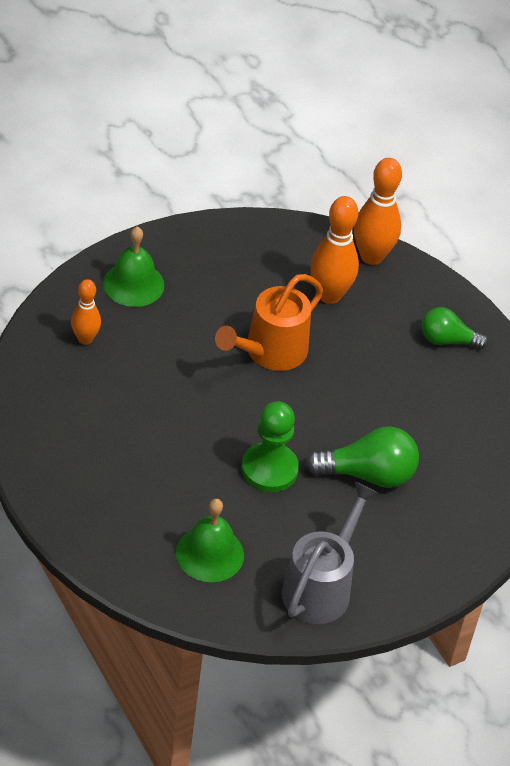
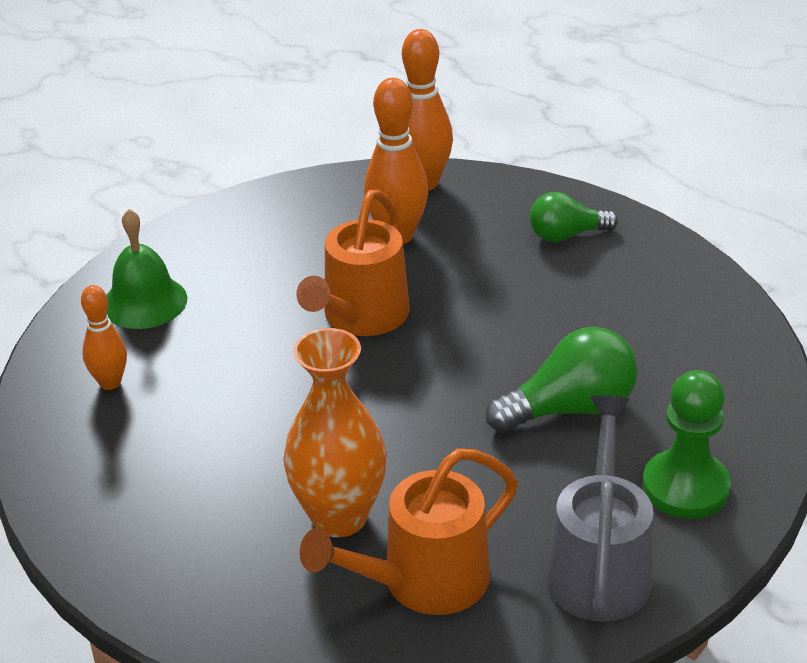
camera: 15 degrees left, 10 degrees down
(182, 491) = (339, 517): none -> orange vase
(210, 553) = (422, 583): green bell -> orange watering can
(269, 469) = (440, 448): green pawn -> green pawn (685, 487)

